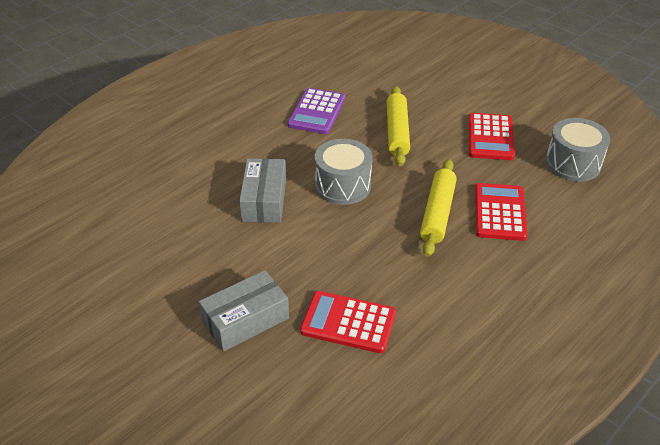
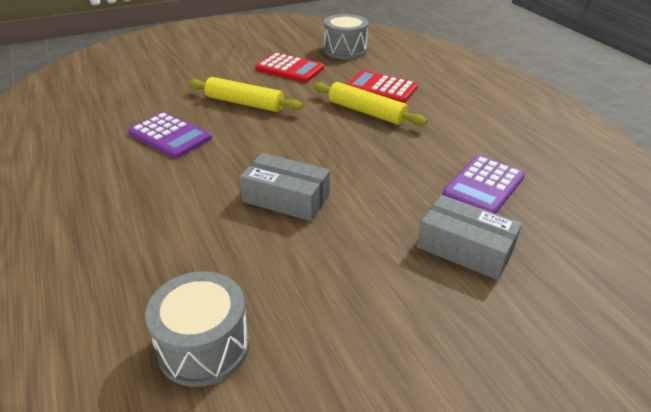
camera: 70 degrees left, 5 degrees down
(245, 320) = (465, 248): grey box -> grey box turned 45 degrees counterclockwise
(343, 186) = (298, 147): grey drum -> grey drum (204, 346)
(348, 322) = (483, 186): red calculator -> purple calculator

